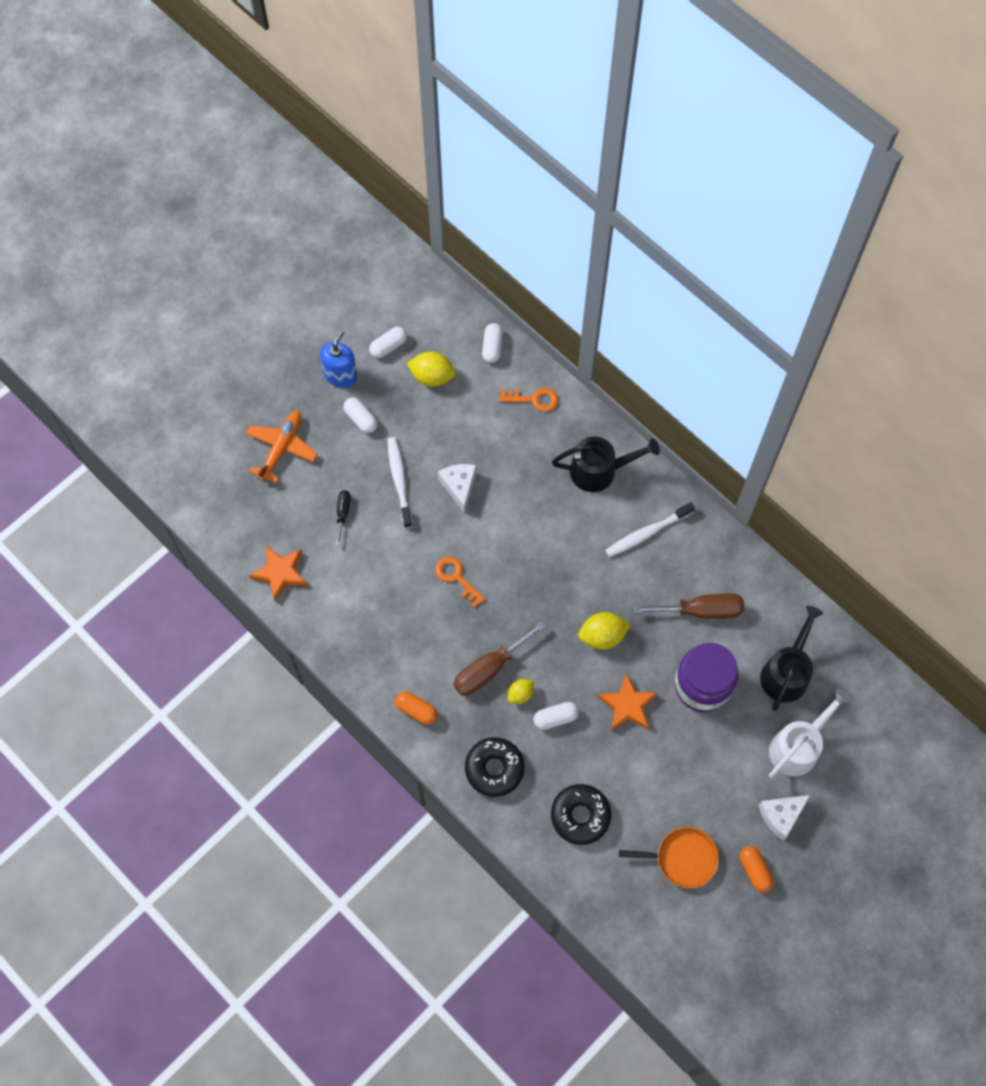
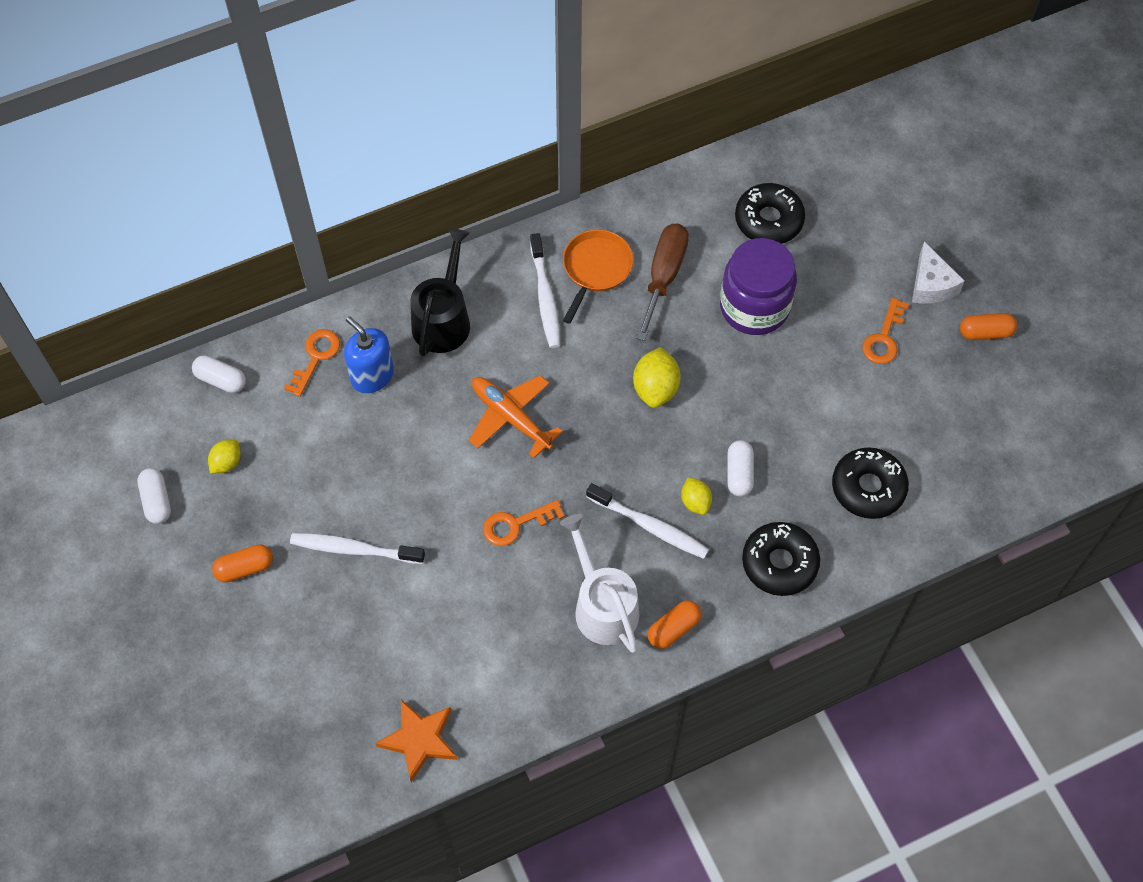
camera: 70 degrees left, 5 degrees down
(281, 448) = (238, 682): orange plane -> orange plane (511, 417)
(341, 375) = (168, 573): blue soap dispenser -> blue soap dispenser (372, 375)
(343, 513) = (369, 633): black screwdriver -> none
(361, 419) = (245, 568): white capsule -> orange capsule
(432, 377) = (227, 463): yellow lemon -> yellow lemon, size x0.62
(459, 486) = (394, 481): white cheese -> none
(489, 668) = (650, 526): brown screwdriver -> white toothbrush
(627, 705) = (750, 391): orange star -> none
(682, 858) = (950, 399): orange pan -> orange pan (595, 269)
(716, 792) = (884, 338): none -> orange key
(786, 672) = (768, 220): black watering can -> black donut
(798, 747) = (858, 240): white watering can -> white watering can (602, 605)

